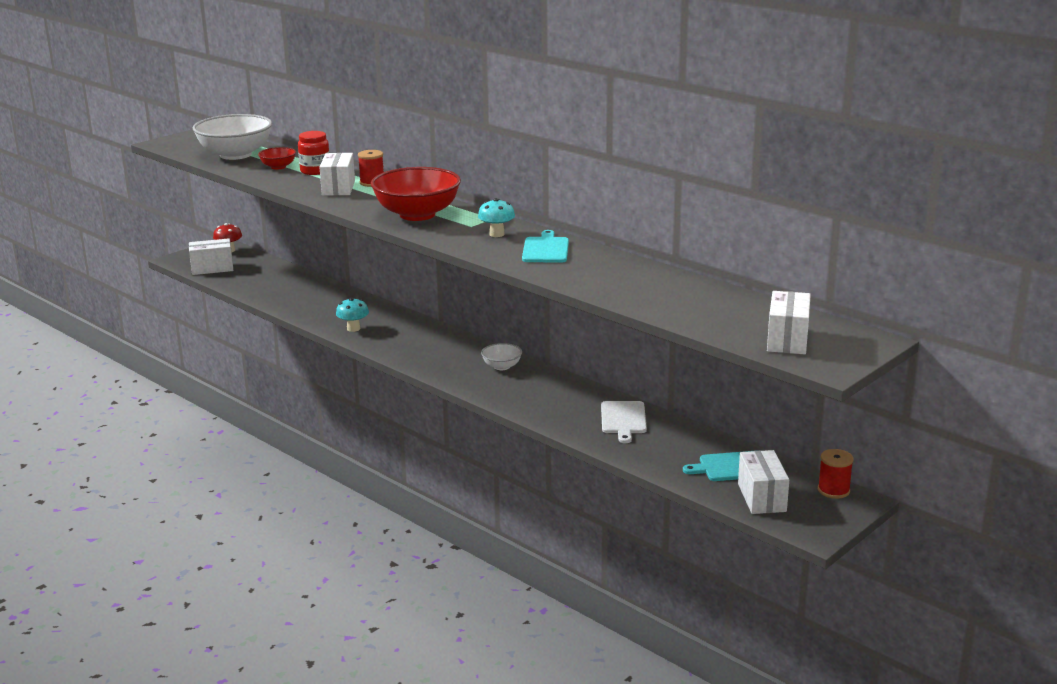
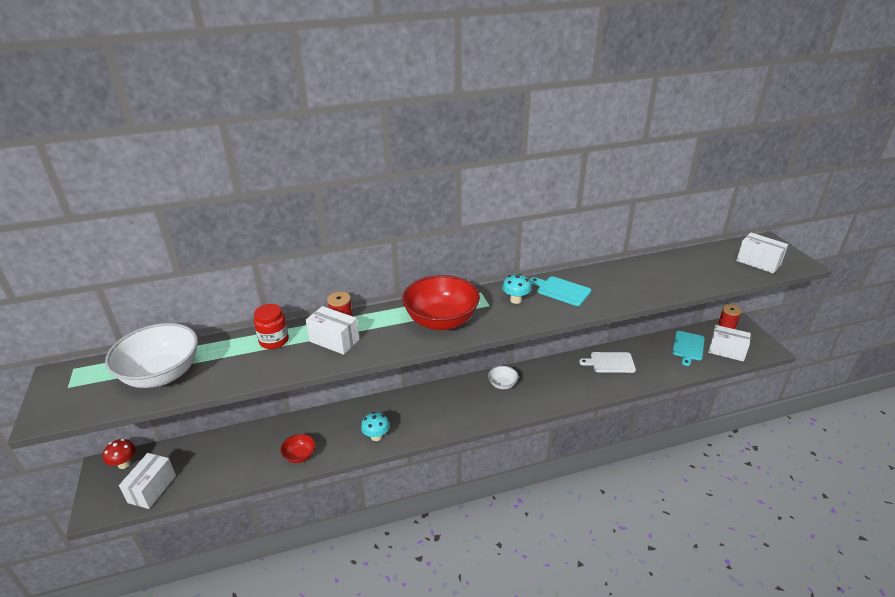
camera: 60 degrees left, 10 degrees up
(278, 167) = (235, 358): red bowl -> red bowl (300, 456)
(623, 419) = (610, 362): white cutting board -> white cutting board turned 150 degrees clockwise

